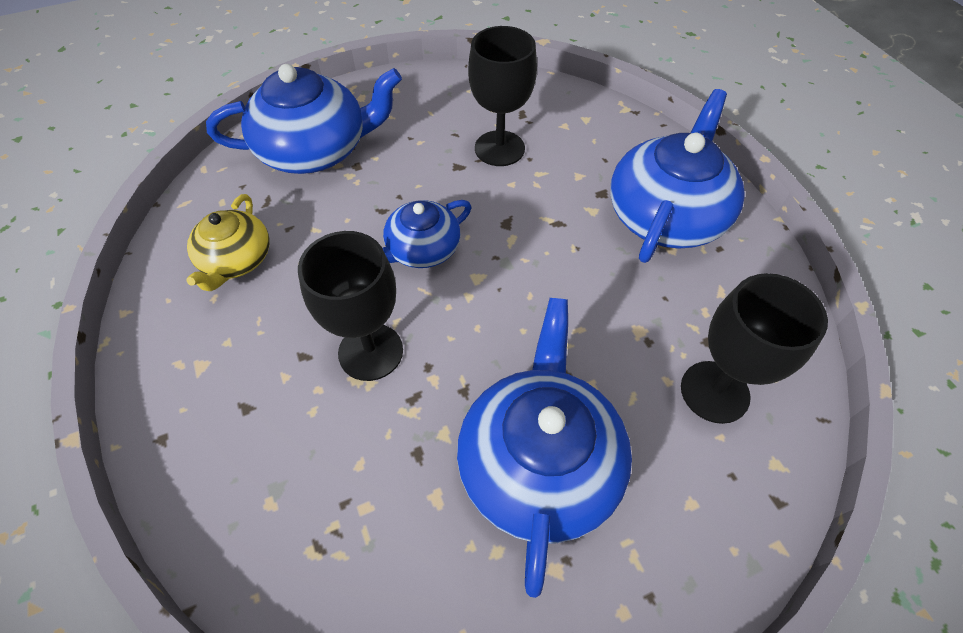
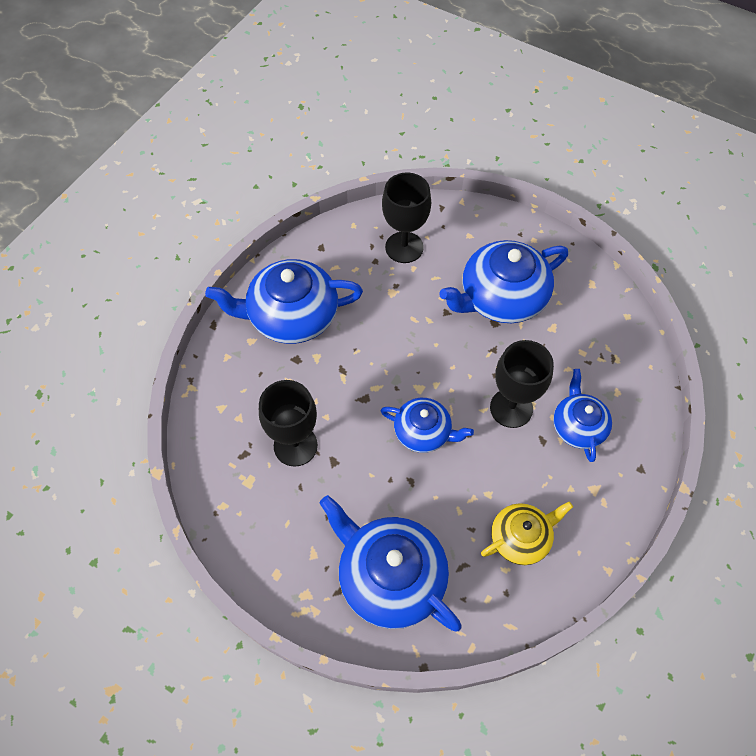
camera: 125 degrees left, 5 degrees up
(279, 409) = (578, 426): none -> blue teapot

